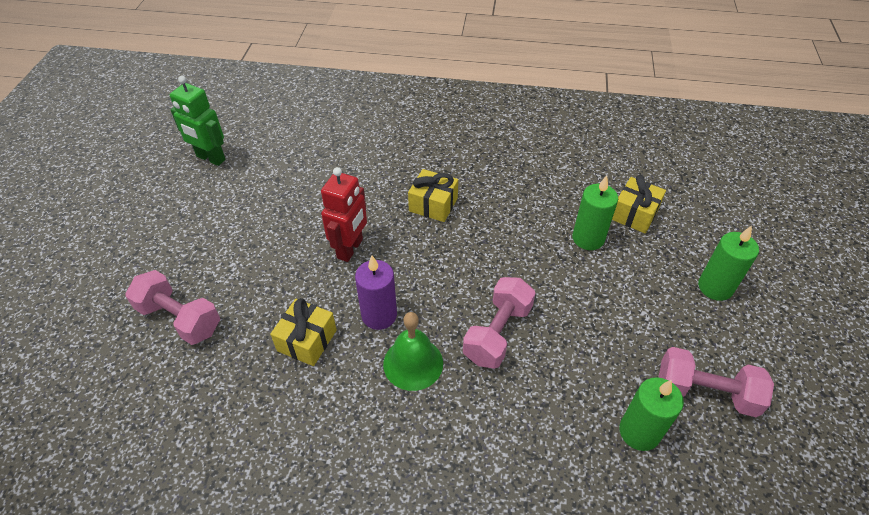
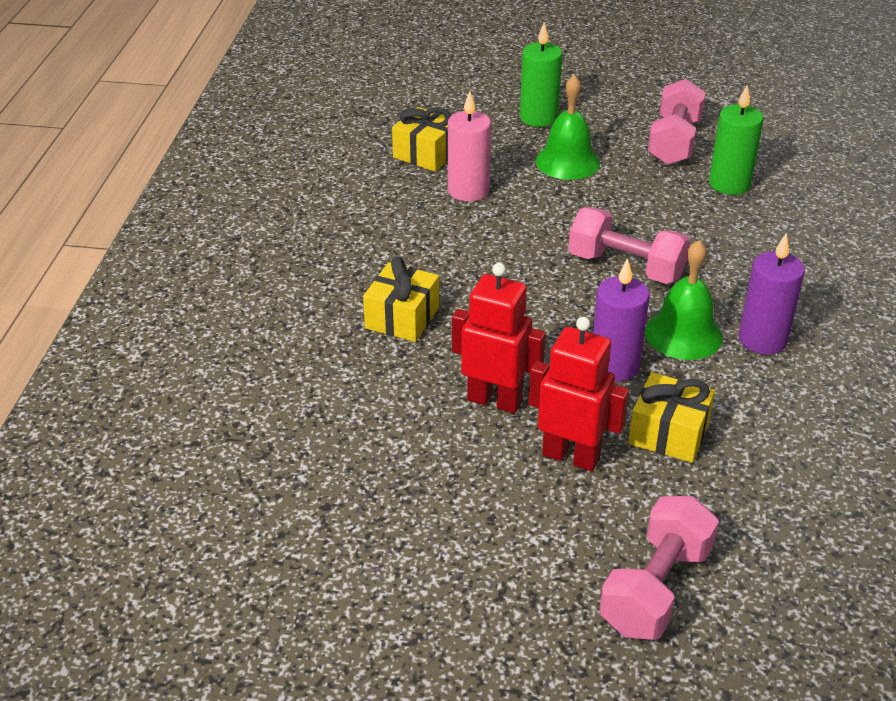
camera: 90 degrees left, 10 degrees down
(210, 158) = (252, 620): green robot -> none
(295, 285) = (571, 456): none -> red robot
(404, 420) = (762, 339): none -> purple candle
(588, 238) = (468, 190): green candle -> pink candle
(646, 304) = (567, 161): none -> green bell

